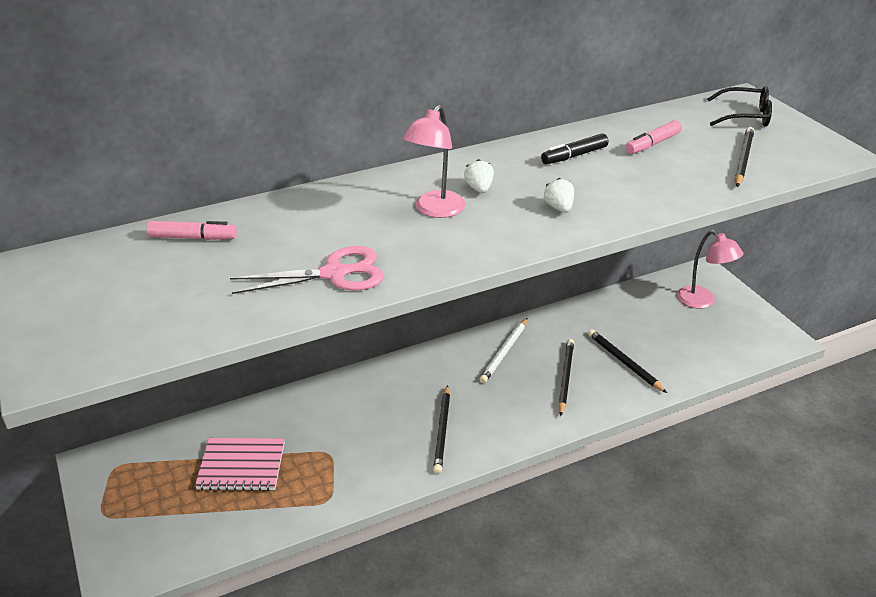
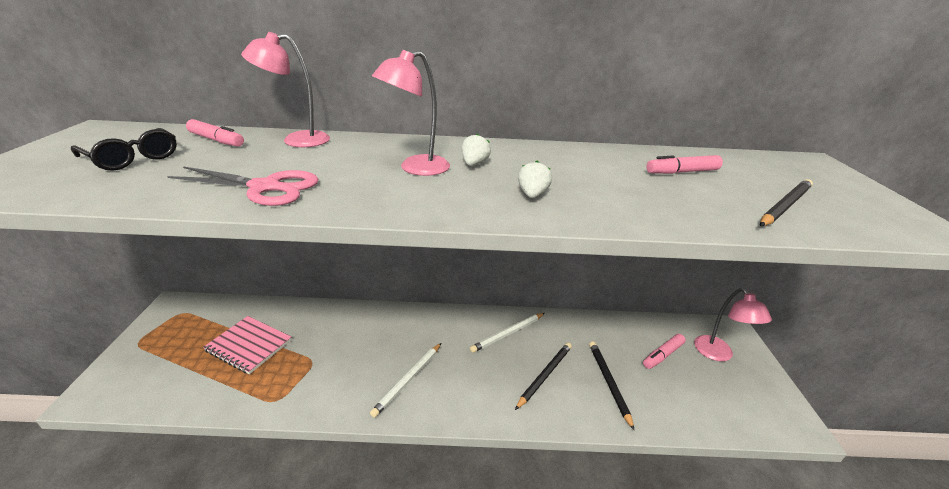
camera: 25 degrees right, 5 degrees down
(275, 211) = (296, 140): none -> pink lamp
(442, 431) = (408, 380): black pencil -> white pencil
(574, 156) = (591, 163): black marker -> none
(657, 320) = (662, 355): none -> pink marker
(745, 116) = (808, 174): black glasses -> black glasses (133, 158)

